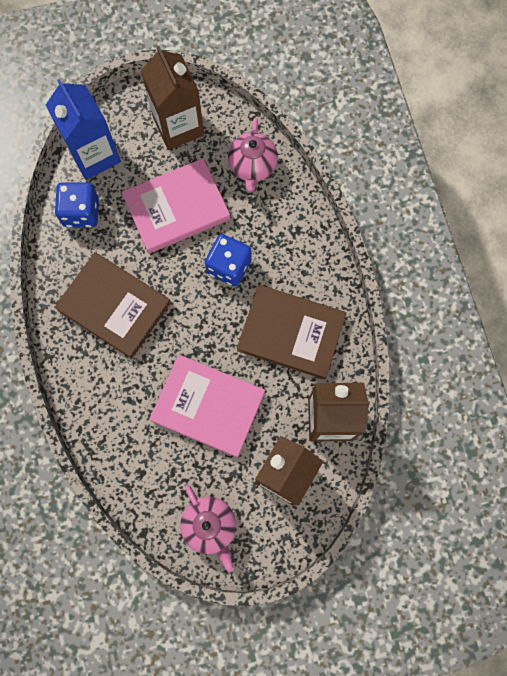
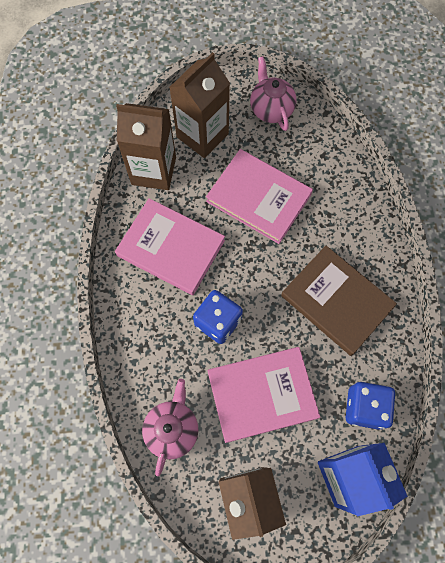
camera: 170 degrees left, 5 degrees down
(291, 333) = (171, 248): brown book -> pink book

